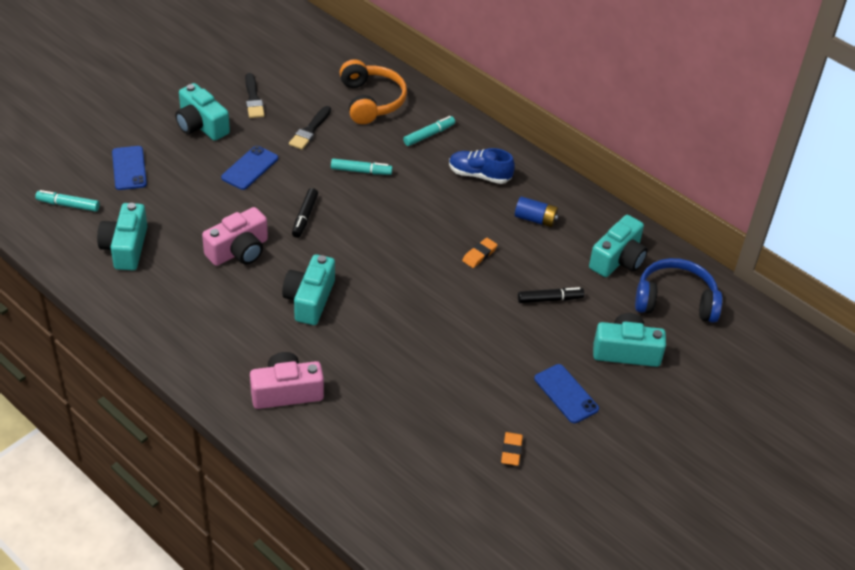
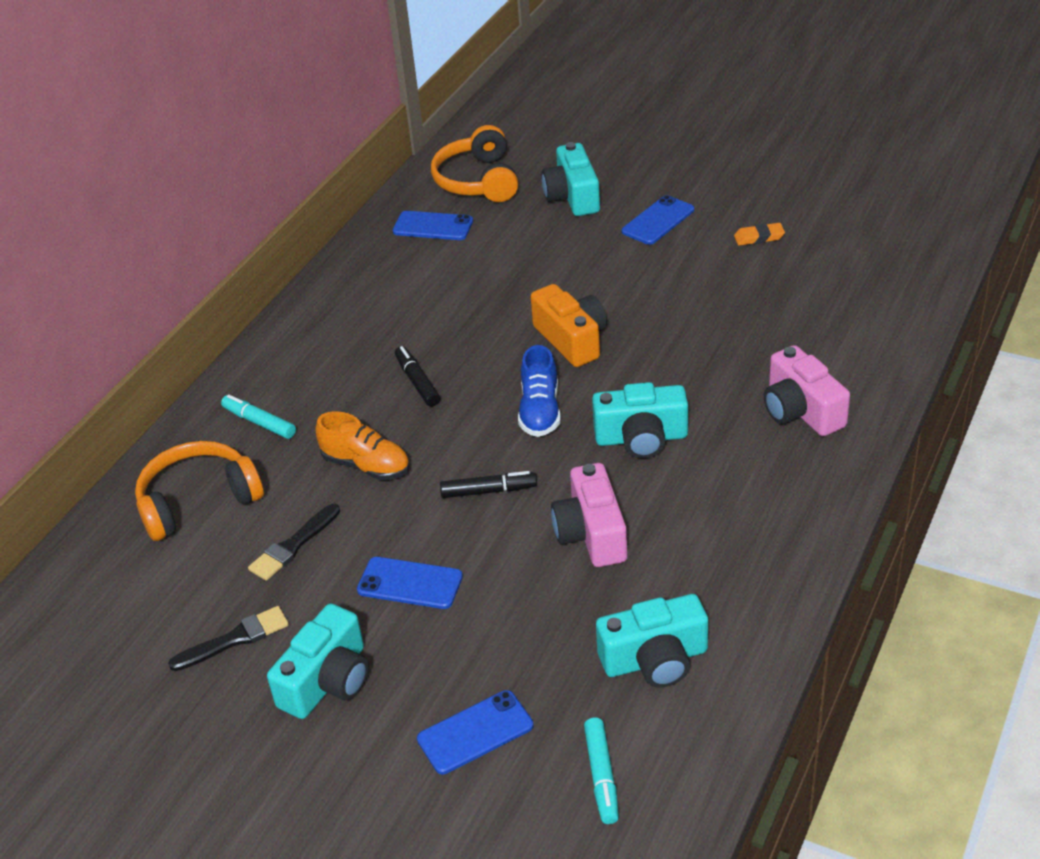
camera: 100 degrees left, 5 degrees down
(239, 251) = (591, 533): pink camera -> pink camera turned 135 degrees counterclockwise
(310, 130) = (293, 546): black brush -> black brush turned 120 degrees clockwise
(361, 171) = (366, 465): turquoise marker -> orange shoe
(434, 296) = (572, 340): none -> orange camera
(479, 175) = (328, 358): blue shoe -> blue shoe (540, 411)
(479, 255) = (480, 323): orange eraser -> none
(535, 219) = (393, 296): blue battery -> none
(549, 299) = (525, 258): black marker -> black marker (417, 382)
(618, 259) = (433, 226): turquoise camera -> blue phone
(675, 300) = (477, 181): blue headphones -> orange headphones

